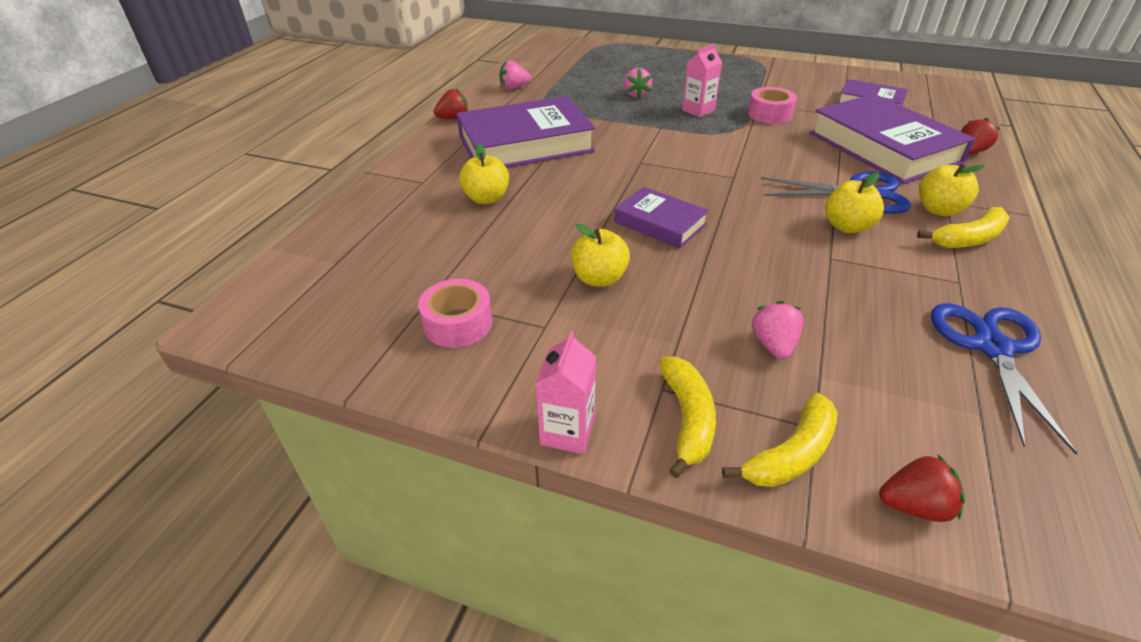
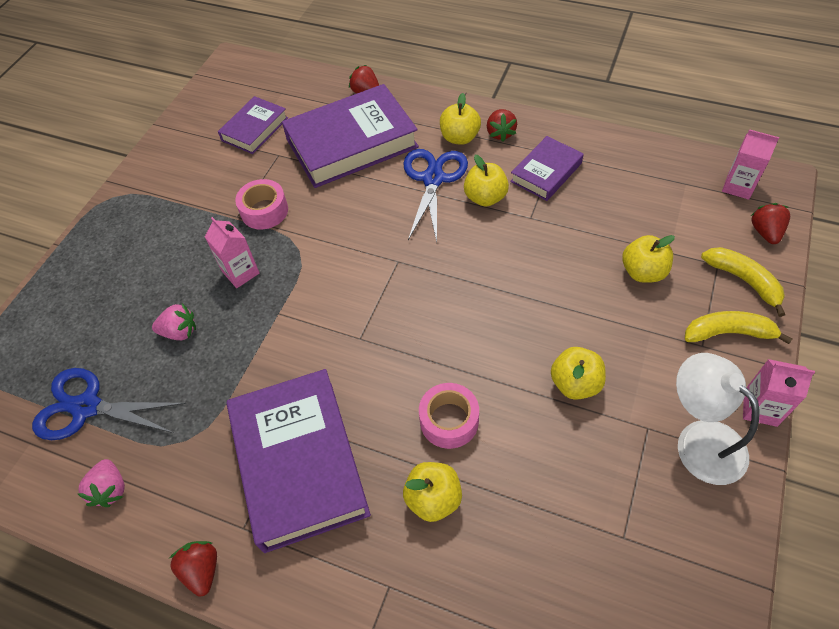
camera: 85 degrees left, 15 degrees up
(458, 323) = (656, 503): pink tape -> pink tape (449, 420)
(526, 366) = (700, 440): none -> white lamp
(660, 223) = (482, 329): purple book -> purple book (546, 172)
(773, 345) = (643, 272): pink strawberry -> yellow apple
(968, 239) = (500, 133): yellow banana -> red strawberry
(992, 347) = (624, 160): blue scissors -> blue scissors (87, 407)
(1015, 486) = (738, 186): none -> pink carton

